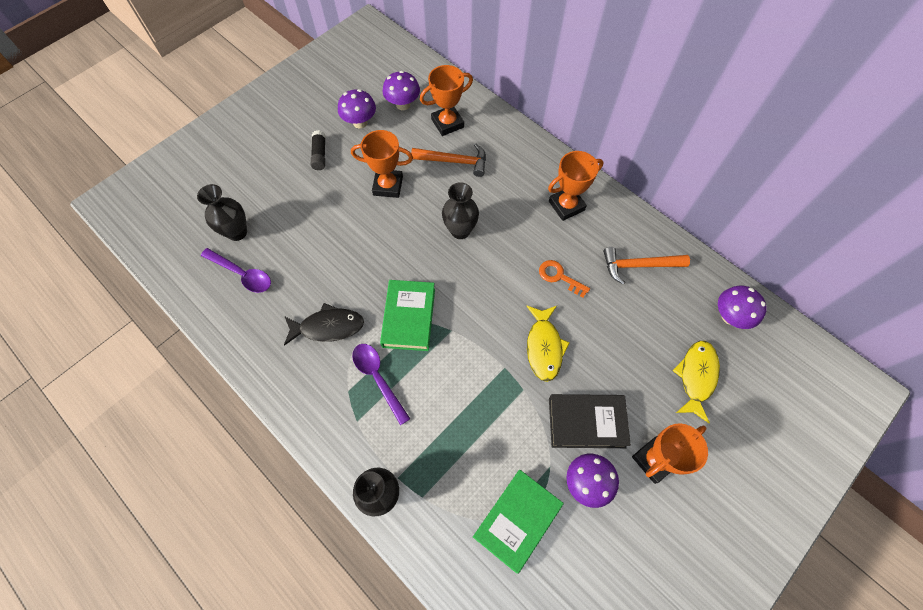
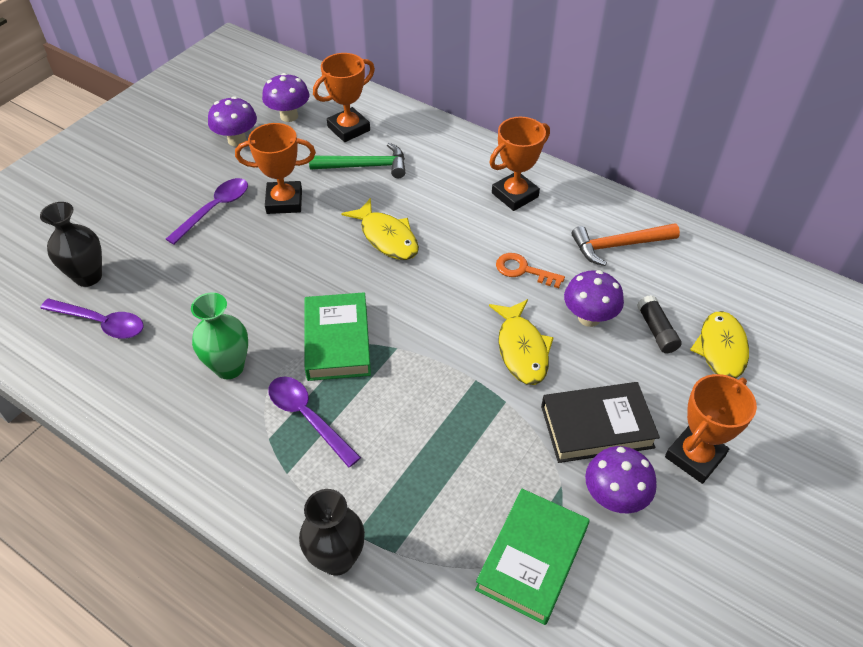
camera: 10 degrees left, 15 degrees down
(319, 155) = (189, 179): black glue stick -> black glue stick (656, 330)
(328, 327) = (229, 367): black fish -> green vase
(335, 185) = (215, 209): none -> purple spoon
(454, 161) = (365, 166): orange hammer -> green hammer
(460, 230) = (387, 237): black vase -> yellow fish
(730, 316) = (744, 284): purple mushroom -> purple mushroom (589, 317)

